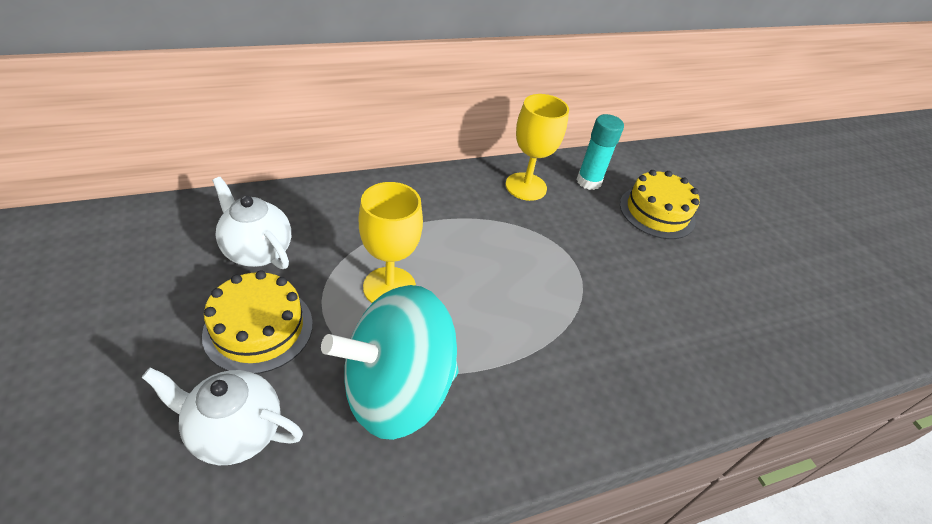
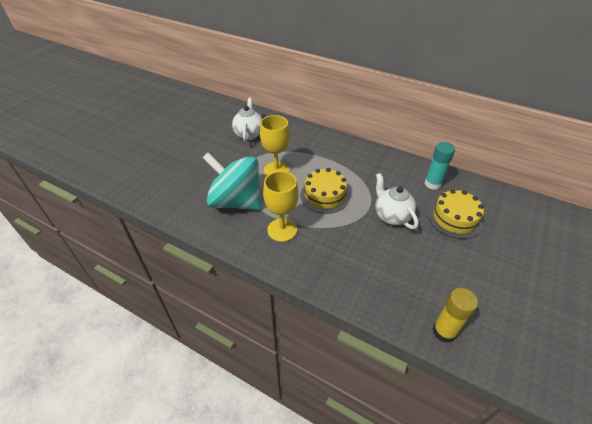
camera: 55 degrees right, 0 degrees up
(235, 431) = (181, 180): white teapot -> white teapot (391, 216)
(258, 328) = (220, 157): yellow cake -> yellow cake (325, 195)
(526, 186) = (391, 168): yellow goblet -> yellow goblet (282, 230)
(810, 356) = (444, 331): none -> yellow glue stick

